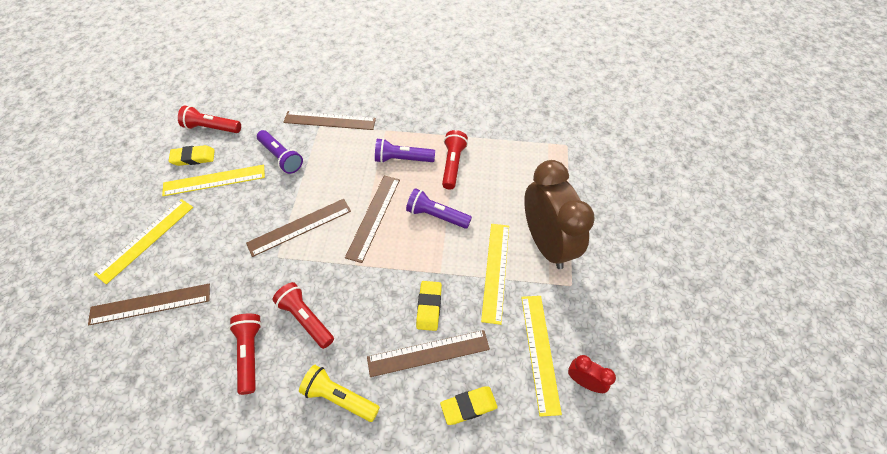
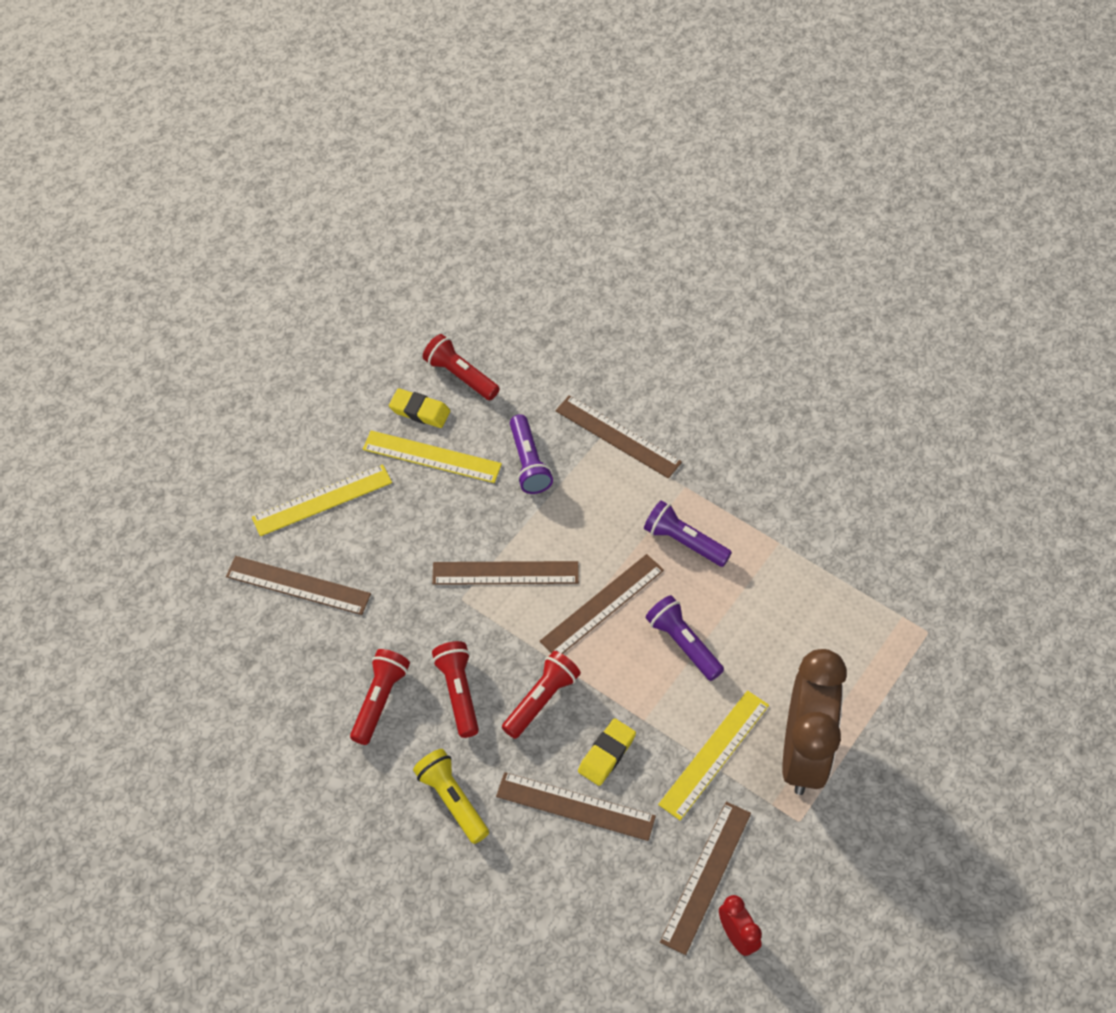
camera: 30 degrees right, 0 degrees up
(453, 165) = (747, 583): red flashlight -> red flashlight (541, 700)
(468, 406) = (587, 888): yellow eraser -> none
(540, 352) = (706, 876): yellow ruler -> brown ruler

